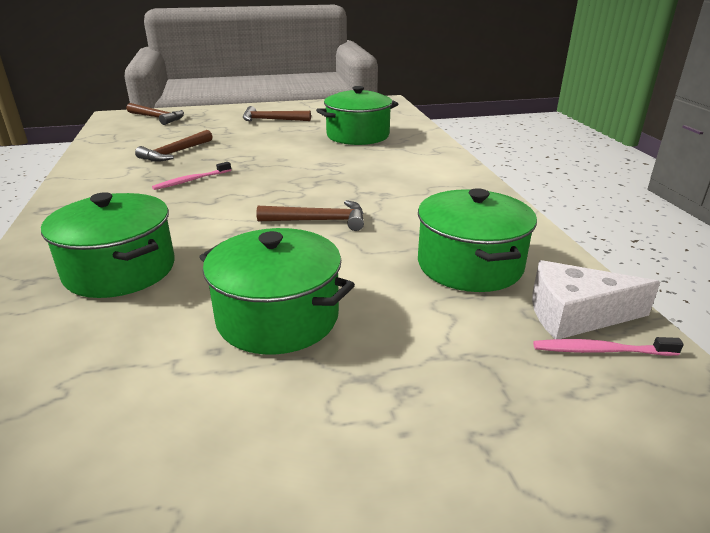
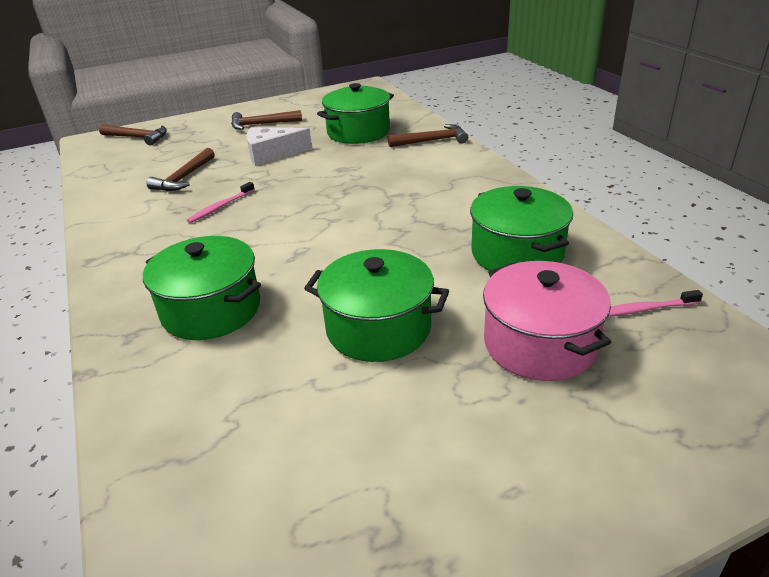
camera: 10 degrees left, 5 degrees up
(318, 220) = (367, 231): brown hammer -> brown hammer (432, 141)
(455, 368) = (539, 344): none -> pink pot
(575, 315) = (615, 283): white cheese -> white cheese (272, 154)

